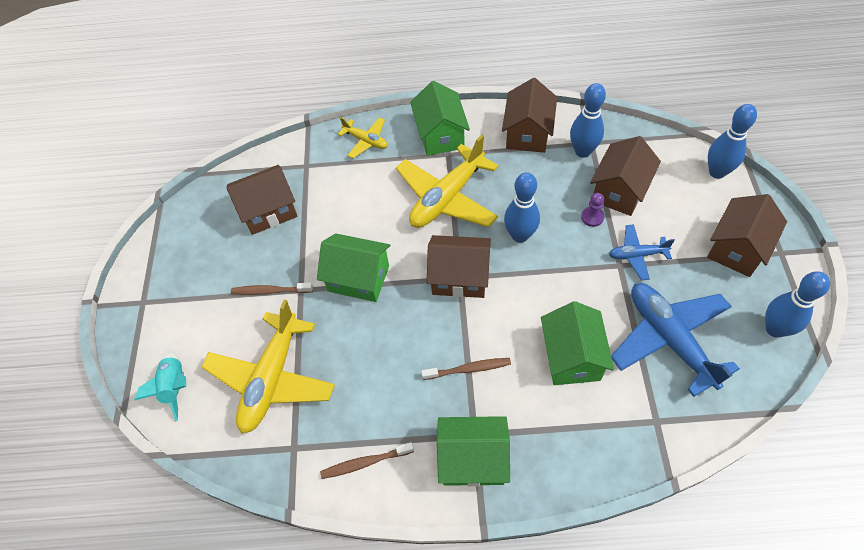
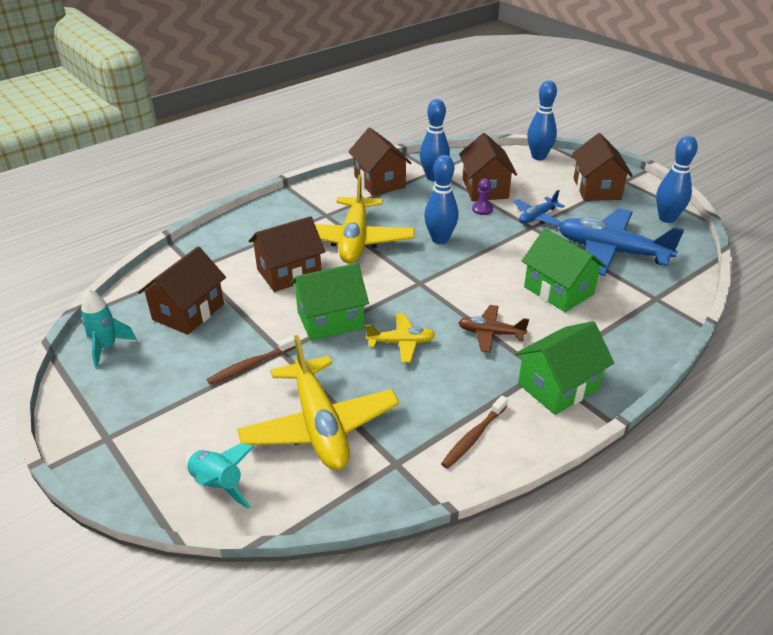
camera: 40 degrees left, 20 degrees down
(195, 216) = (107, 347): none -> turquoise rocket
(366, 141) = (240, 232): yellow plane -> yellow plane (401, 343)
(440, 135) = (307, 206): green house -> none
(459, 277) = (419, 282): brown house -> brown house (289, 273)
(468, 369) = (490, 333): brown toothbrush -> brown plane

